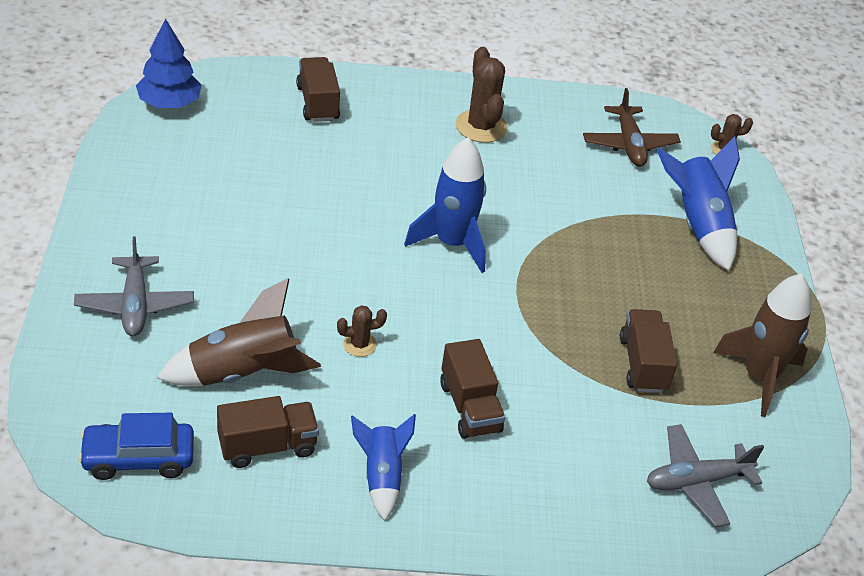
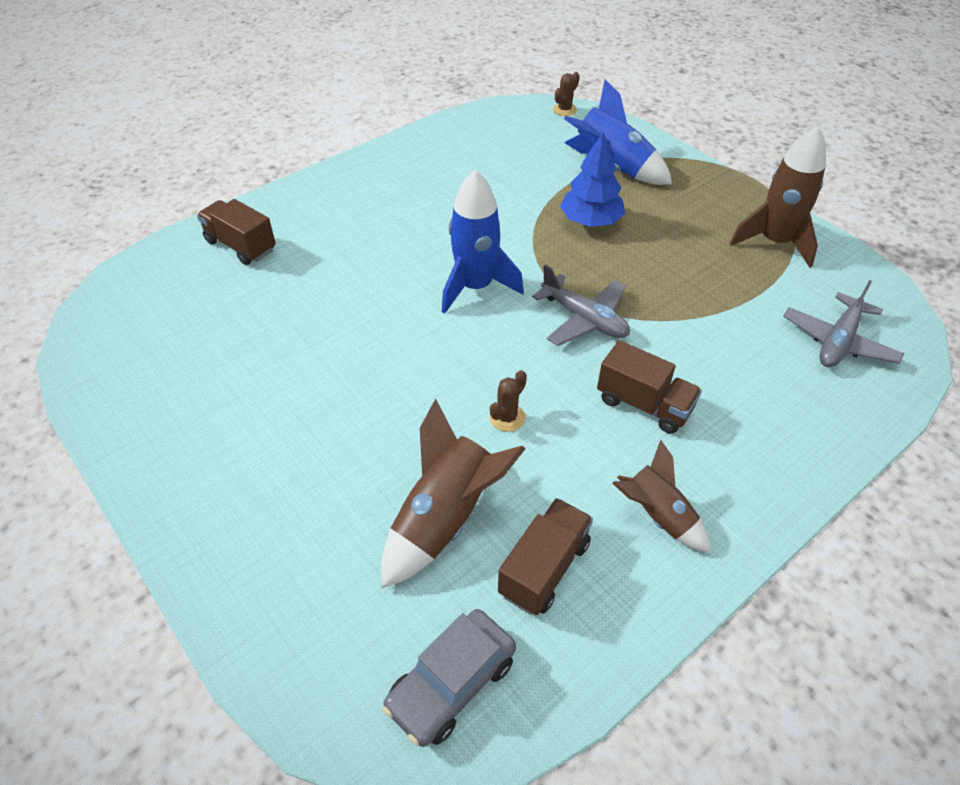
camera: 35 degrees left, 5 degrees up
(135, 305) = (276, 533): grey plane -> grey plane (584, 319)
(138, 458) = (451, 683): blue car -> grey car
(169, 103) = (103, 325): blue tree -> blue tree (590, 221)
(381, 476) = (657, 515): blue rocket -> brown rocket
(481, 126) = (390, 188): brown cactus -> none
(629, 144) = (504, 141): brown plane -> none
(643, 364) = (704, 284): brown truck -> none

